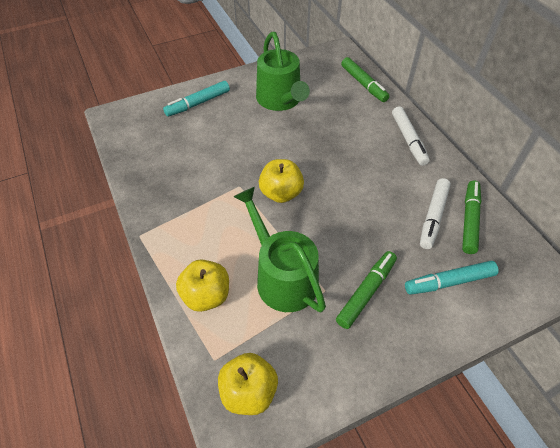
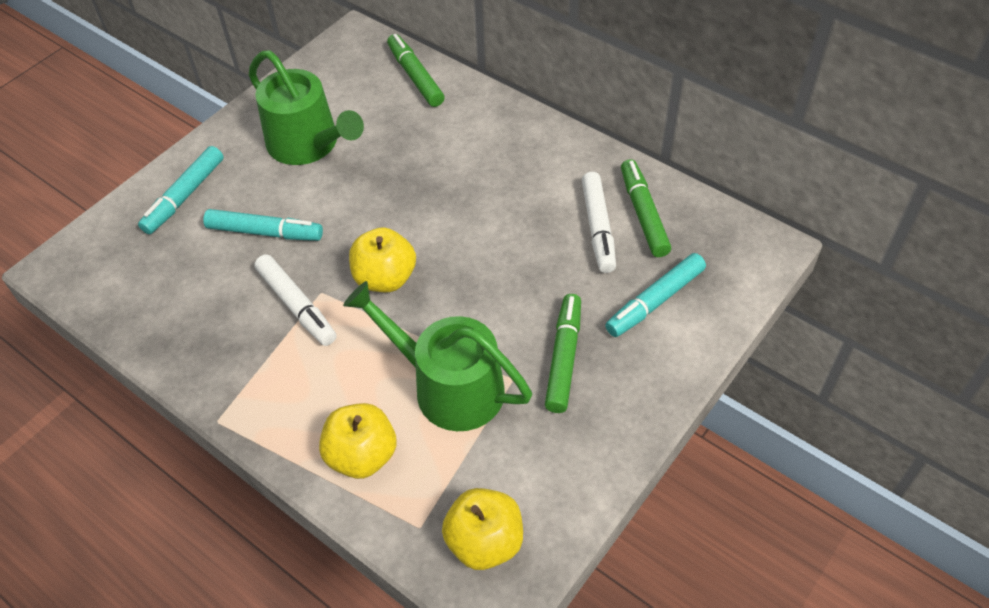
camera: 25 degrees left, 0 degrees up
(228, 139) = (264, 232): none -> turquoise marker
(363, 84) = (415, 77): green marker -> green marker turned 150 degrees counterclockwise
(408, 140) = (517, 136): white marker -> white marker (297, 305)

